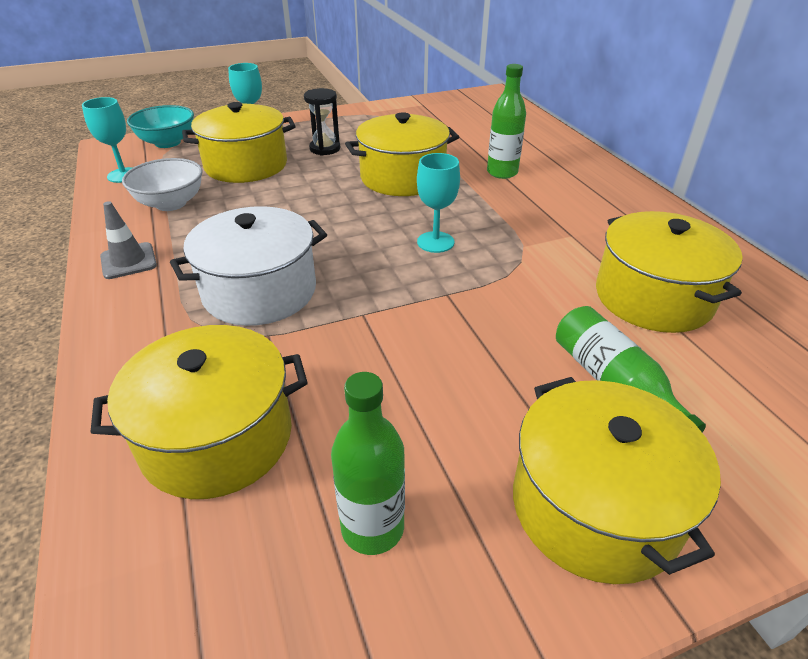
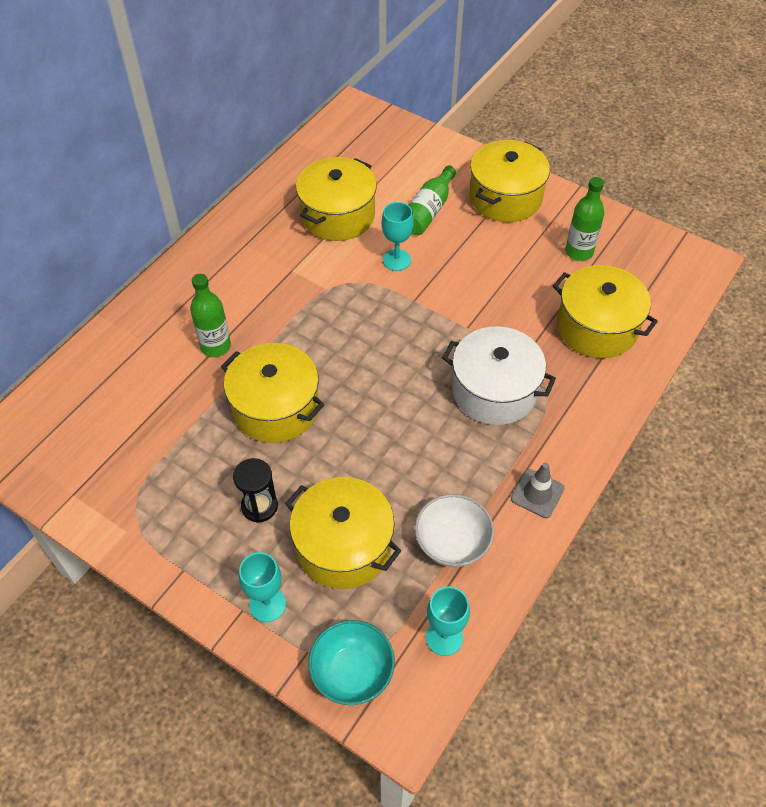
camera: 125 degrees left, 15 degrees up
(435, 242) = (360, 334): turquoise goblet -> turquoise goblet (396, 260)

